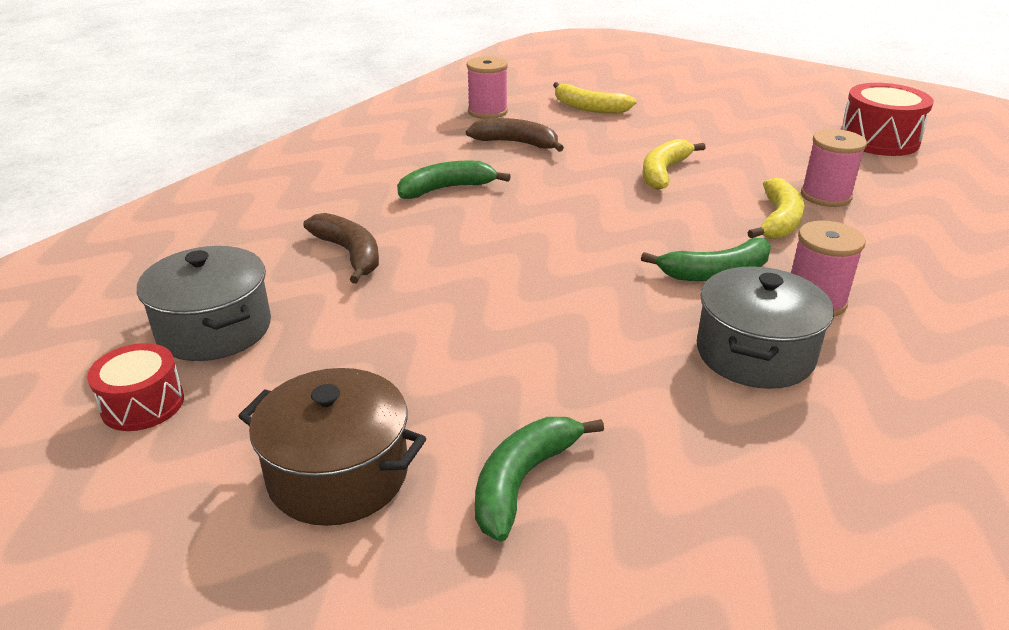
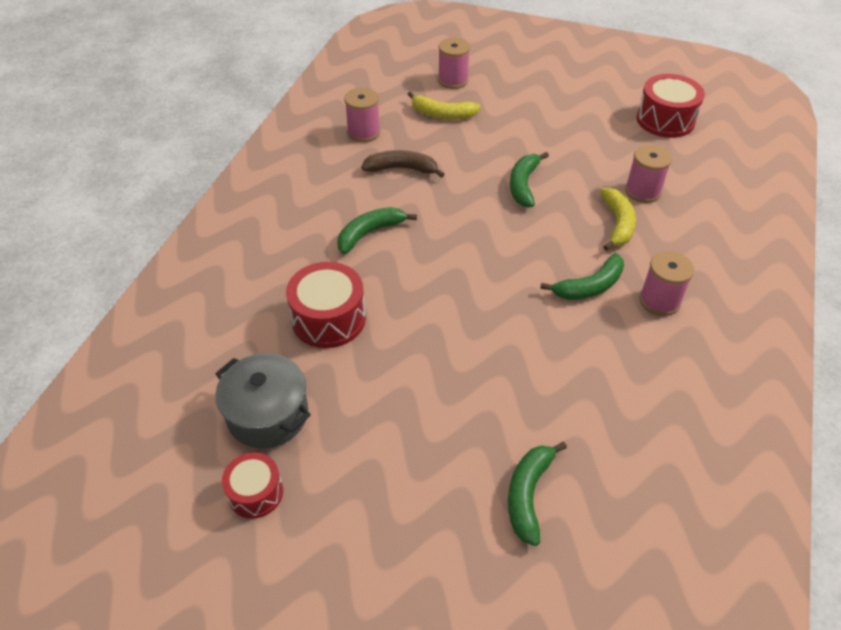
camera: 15 degrees left, 15 degrees up
(338, 474) = (414, 518): brown pot -> none
(350, 254) = (329, 319): brown banana -> red drum
(615, 85) = (453, 80): none -> pink spool
(663, 172) = (523, 185): yellow banana -> green banana
(754, 354) = (634, 357): grey pot -> none

